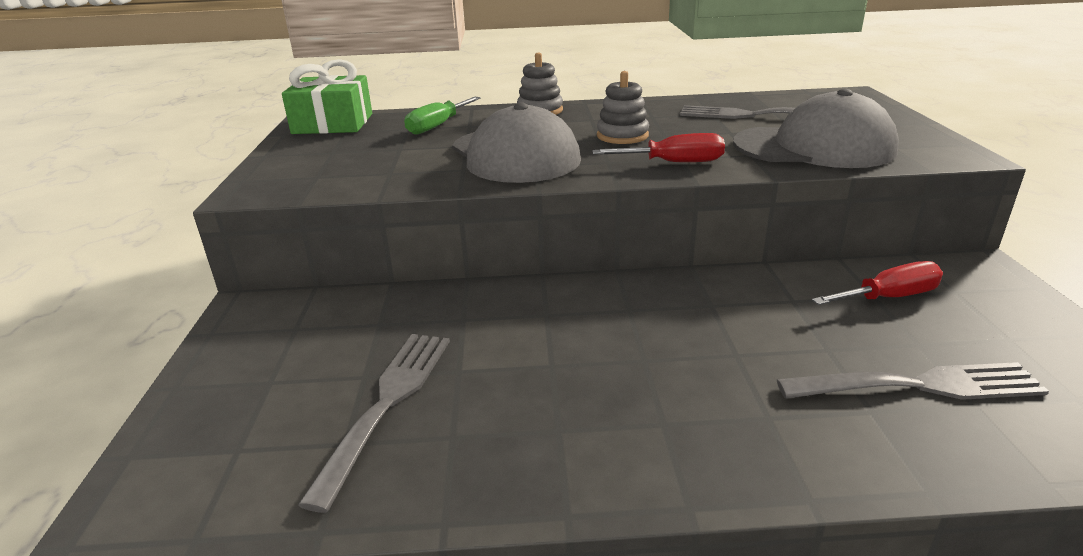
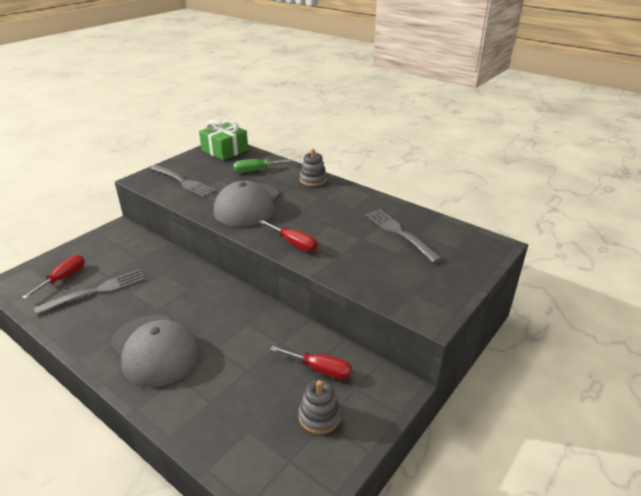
camera: 40 degrees right, 5 degrees up
(269, 426) = (63, 278): none -> red screwdriver
(622, 136) = (310, 215): grey stacking toy -> grey stacking toy (319, 416)
(814, 147) = (374, 270): grey cap -> grey cap (155, 350)
(919, 385) = (245, 408): grey fork -> grey fork (183, 182)

